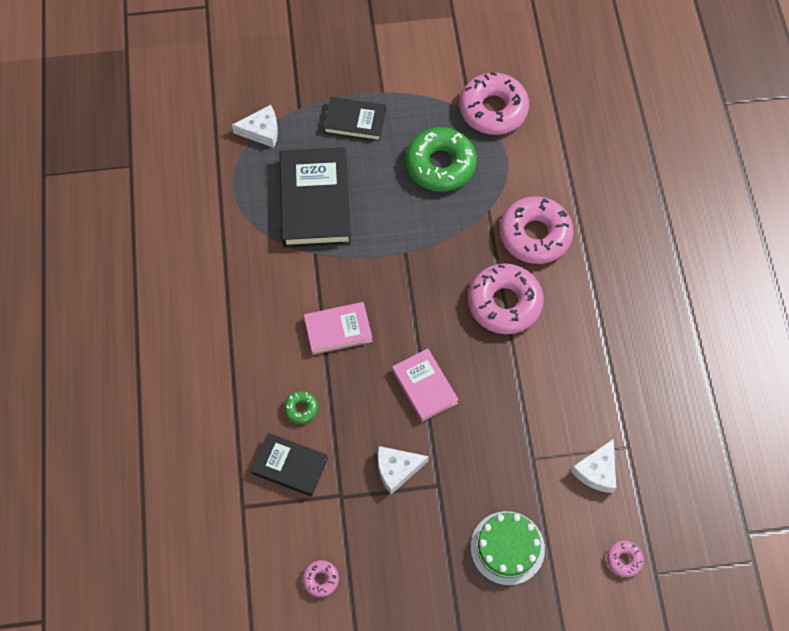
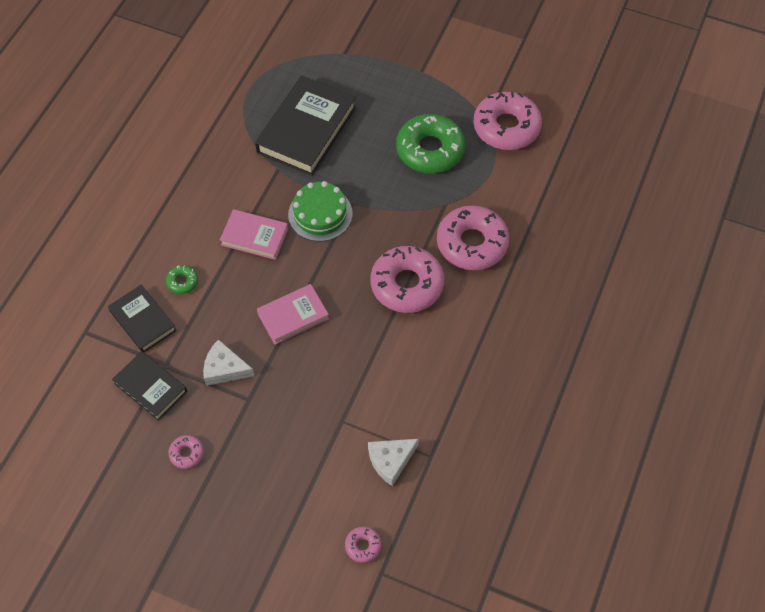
camera: 30 degrees right, 5 degrees down
(261, 131) = (302, 57): white cheese -> none
(321, 579) = (104, 420): pink donut -> pink donut (186, 453)
(355, 121) = (382, 84): black book -> black book (150, 387)
(424, 387) = (293, 316): pink book -> pink book turned 60 degrees clockwise
(507, 548) = (270, 480): green cake -> green cake (320, 214)

